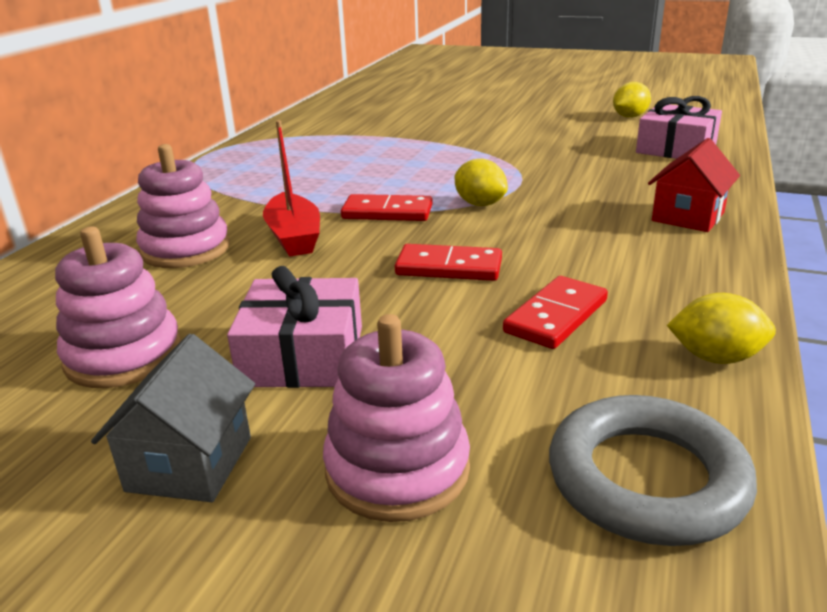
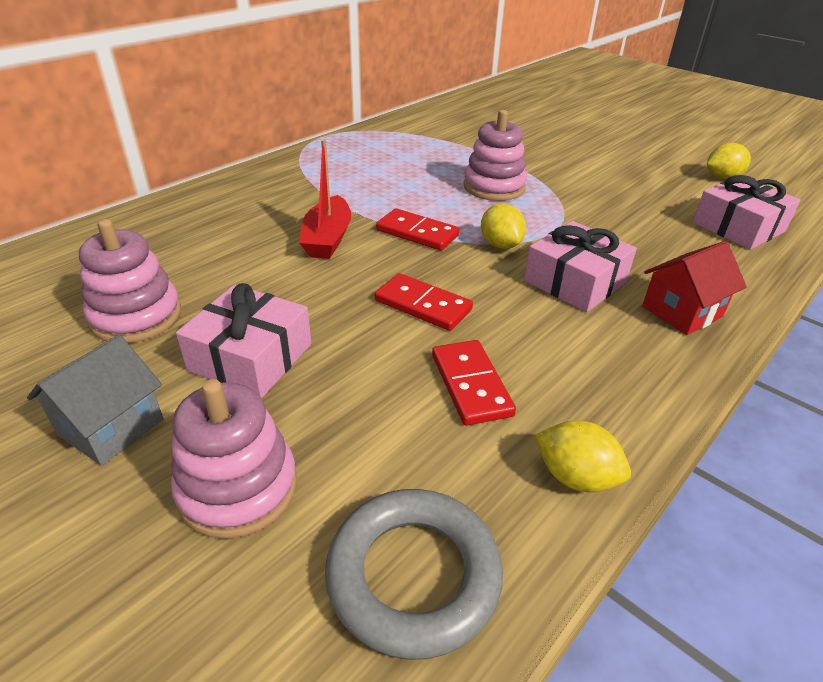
camera: 20 degrees right, 10 degrees up
(185, 249) = (243, 229): pink stacking toy -> pink stacking toy (494, 187)
(556, 316) = (471, 385): red domino -> red domino turned 75 degrees counterclockwise
(576, 216) = (575, 281): none -> pink gift

